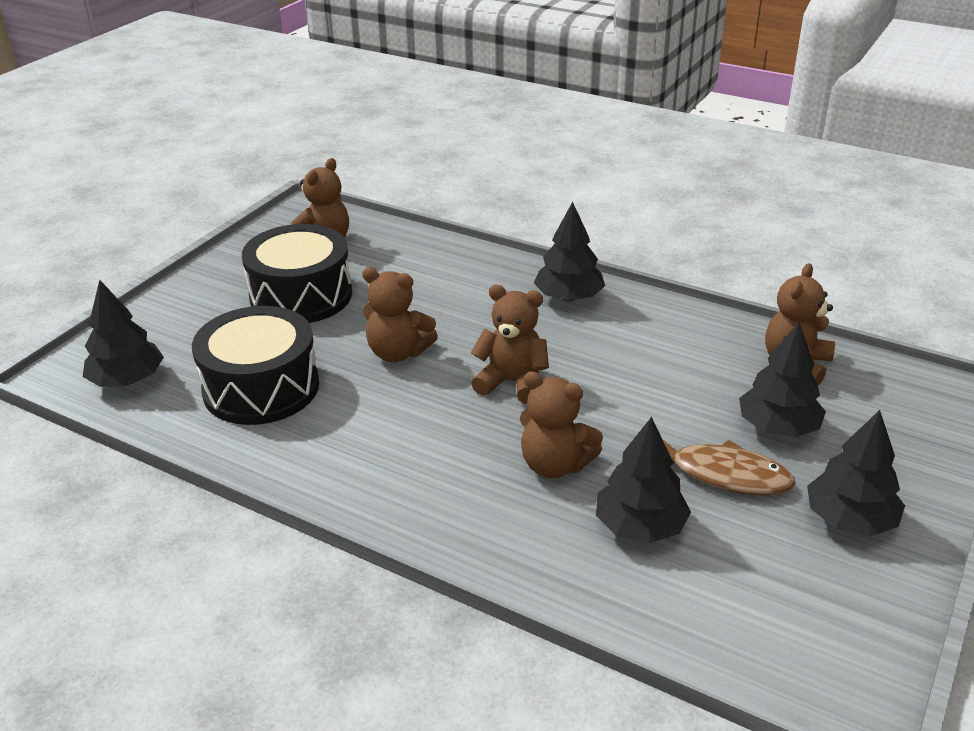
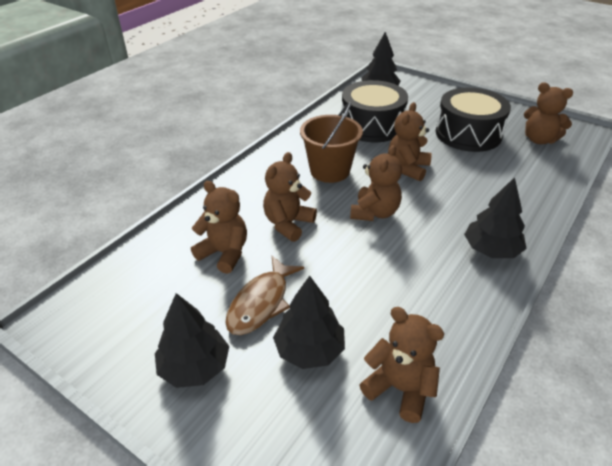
camera: 95 degrees right, 5 degrees up
(407, 430) = (330, 171): none -> brown bucket
(640, 526) = (224, 253): black tree -> brown teddy bear

